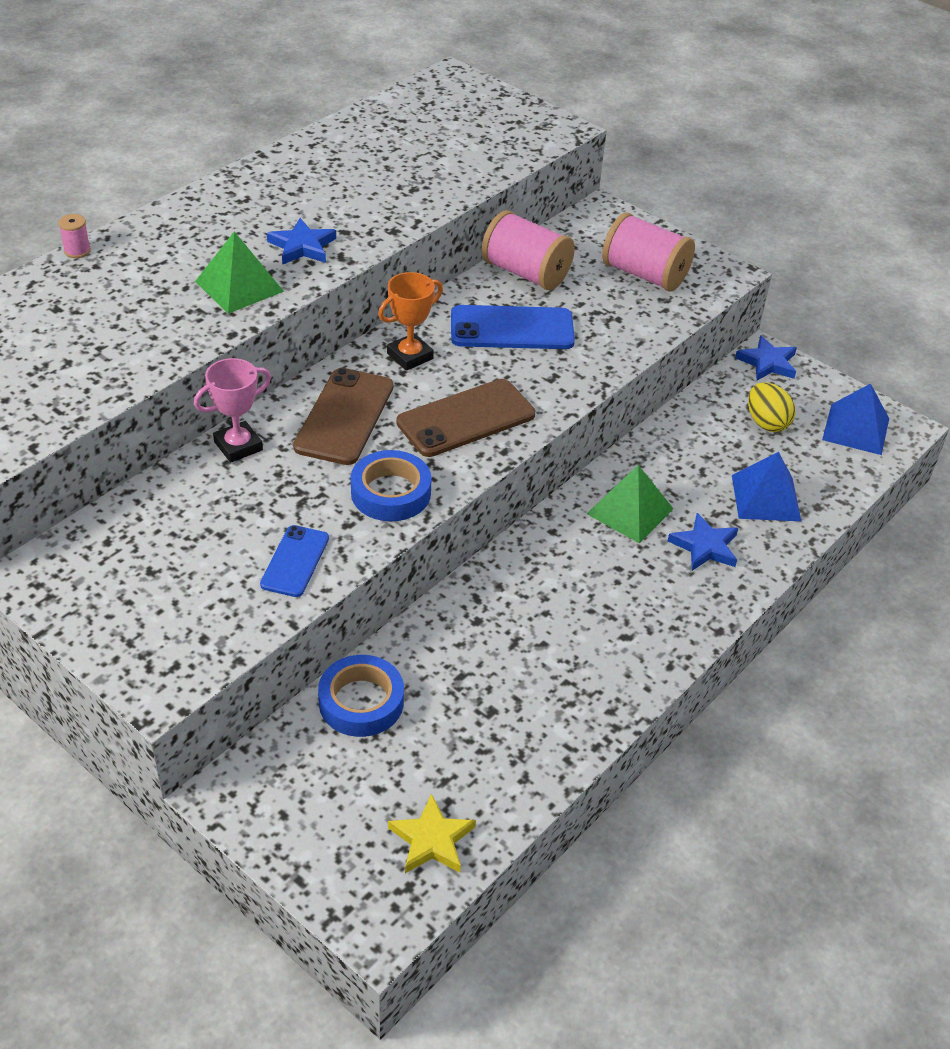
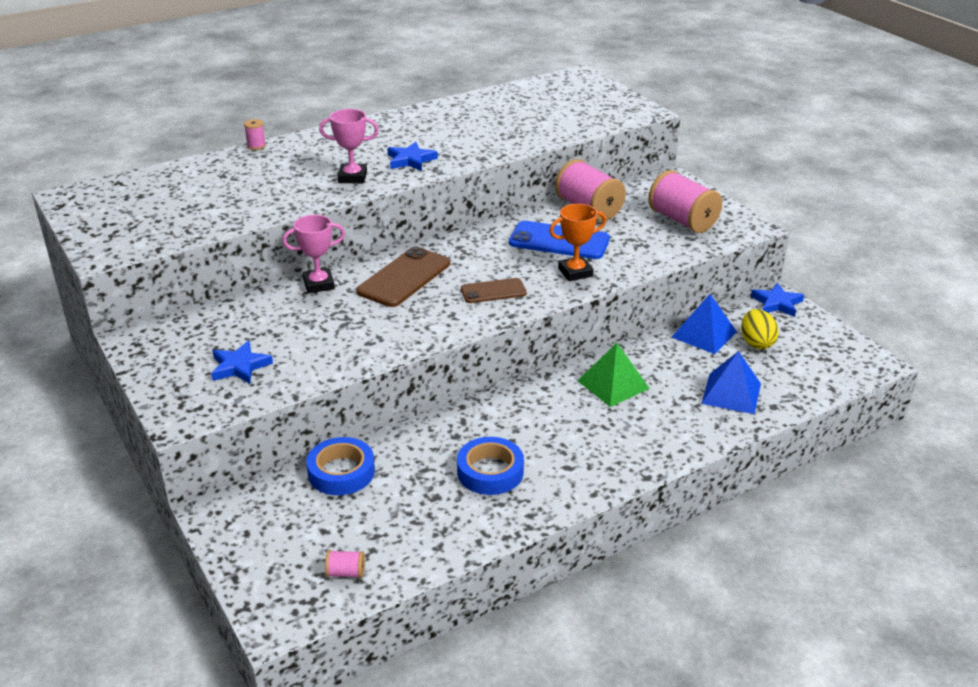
camera: 20 degrees right, 10 degrees down
(239, 286) = (352, 177): green pyramid -> pink trophy
(295, 561) = (318, 359): blue phone -> none
(391, 493) = (411, 328): blue tape -> blue tape (490, 472)
(410, 356) = (472, 248): orange trophy -> orange trophy (575, 272)
(432, 840) = (346, 573): yellow star -> pink spool
(466, 418) = (493, 291): brown phone -> brown phone, size x0.61
(705, 546) = (663, 418): blue star -> blue star (240, 366)
(855, 429) = (832, 358): blue pyramid -> blue pyramid (704, 334)

